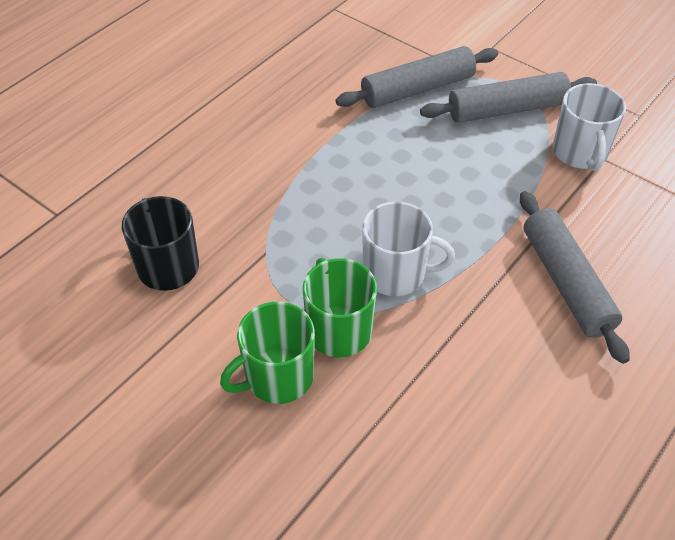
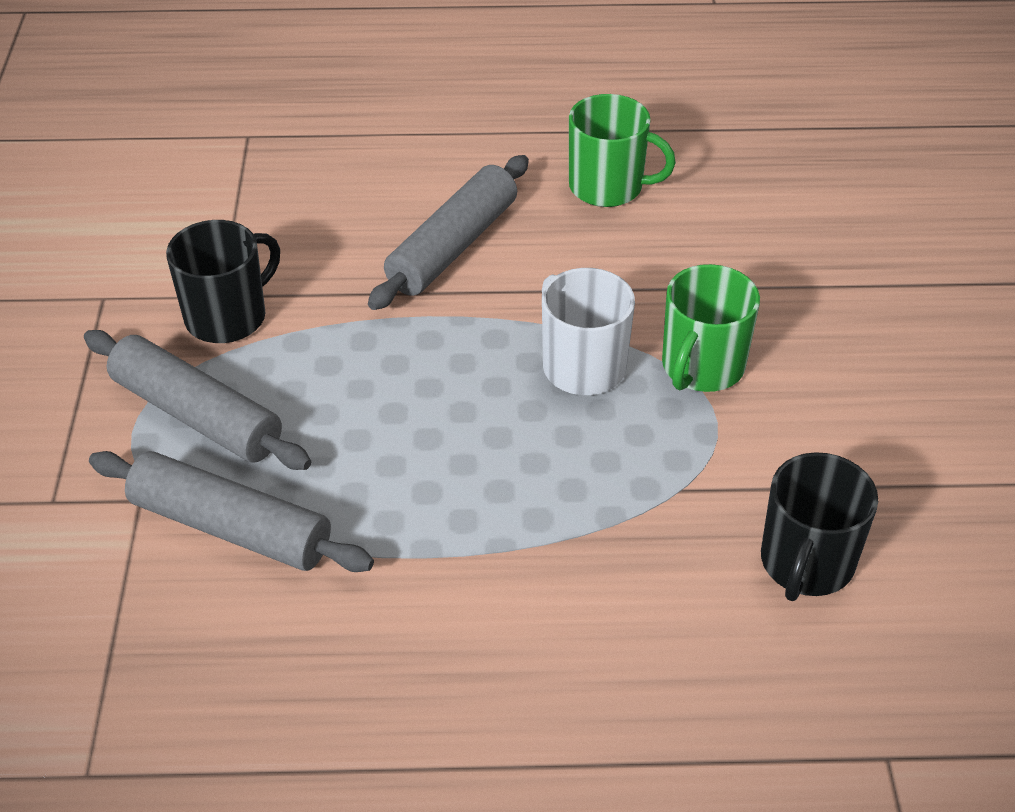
camera: 130 degrees left, 5 degrees down
(278, 377) = (805, 375): green mug -> green mug (608, 187)
(580, 152) = (227, 316): white mug -> black mug

